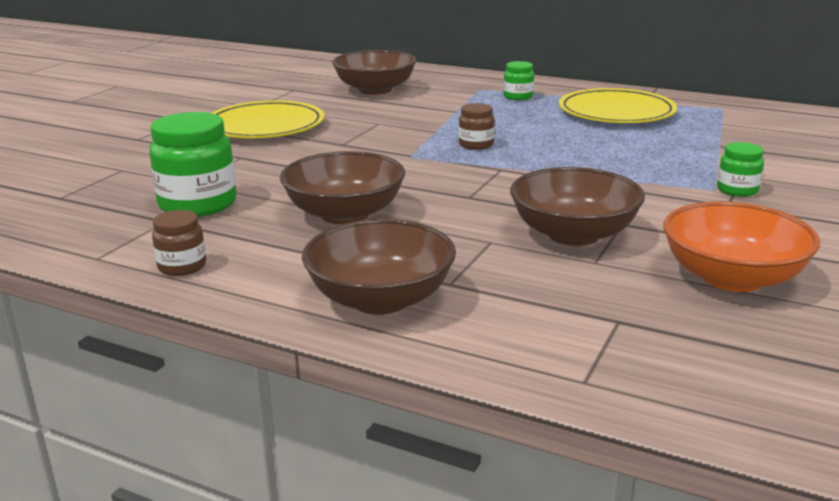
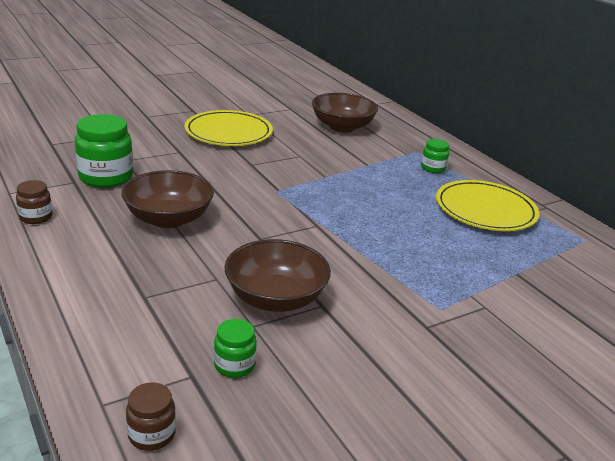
camera: 30 degrees right, 5 degrees up
(380, 299) = (92, 288): brown bowl -> none
(476, 145) = (333, 198): brown jar -> brown jar (151, 434)
(732, 278) = (319, 385): orange bowl -> none
(737, 190) = (457, 318): green jar -> green jar (234, 365)

